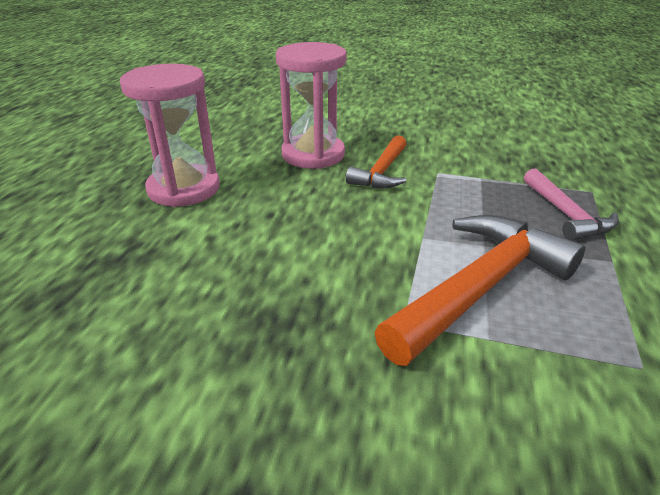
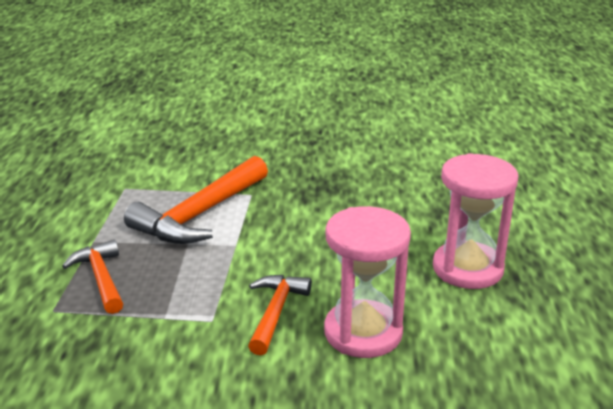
camera: 170 degrees right, 5 degrees down
(566, 215) = (101, 278): pink hammer -> orange hammer

